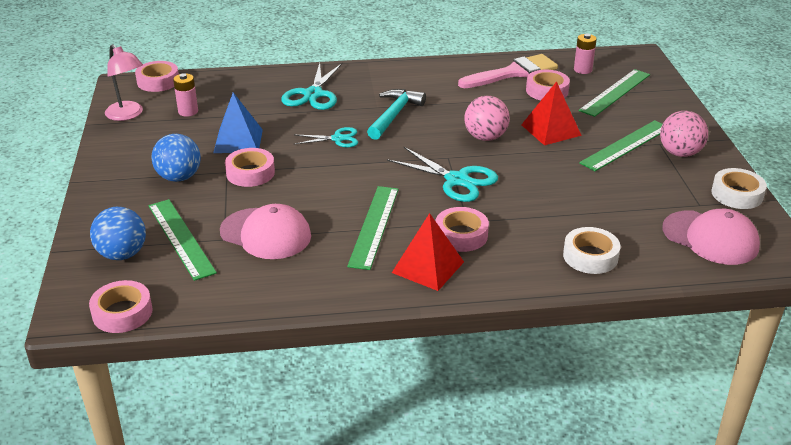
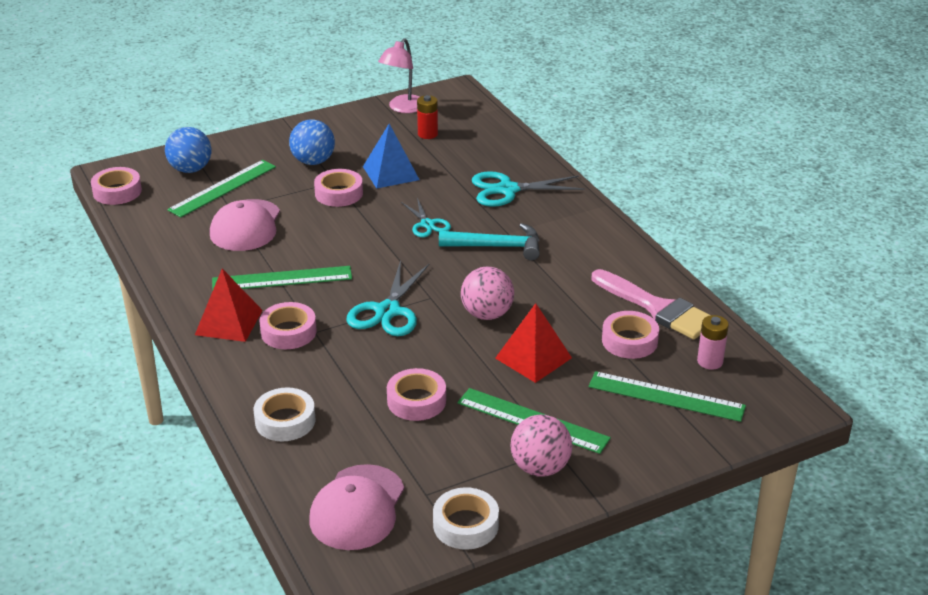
camera: 70 degrees right, 0 degrees up
(158, 81) = (473, 104): pink tape -> pink tape (416, 401)
(188, 111) = (427, 134): pink battery -> red battery

